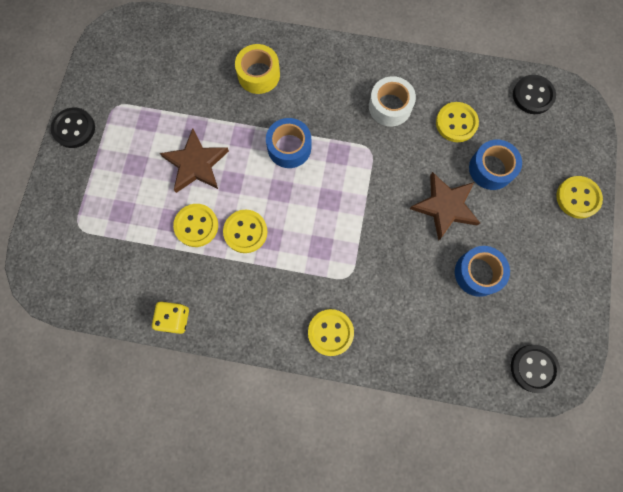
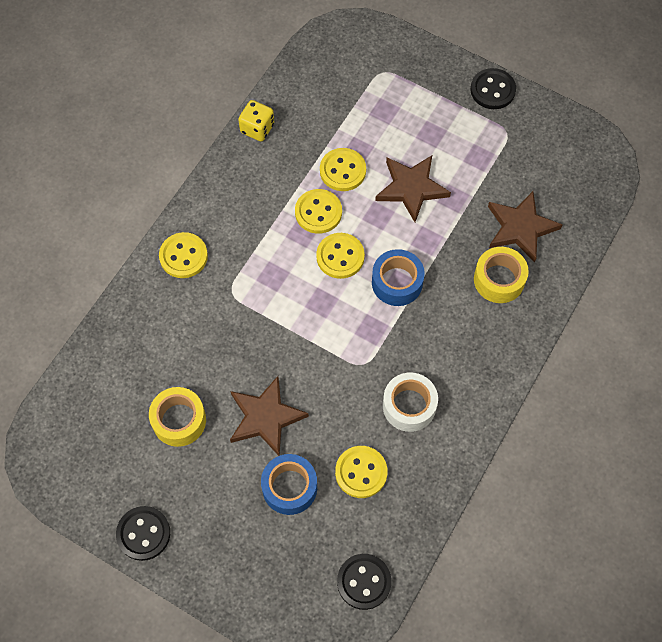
camera: 110 degrees right, 10 degrees down
(206, 72) = (520, 228): none -> brown star
(478, 273) = (179, 420): blue tape -> yellow tape
(534, 368) = (60, 433): black button -> black button (143, 533)
(577, 198) = (215, 572): yellow button -> yellow button (340, 256)

